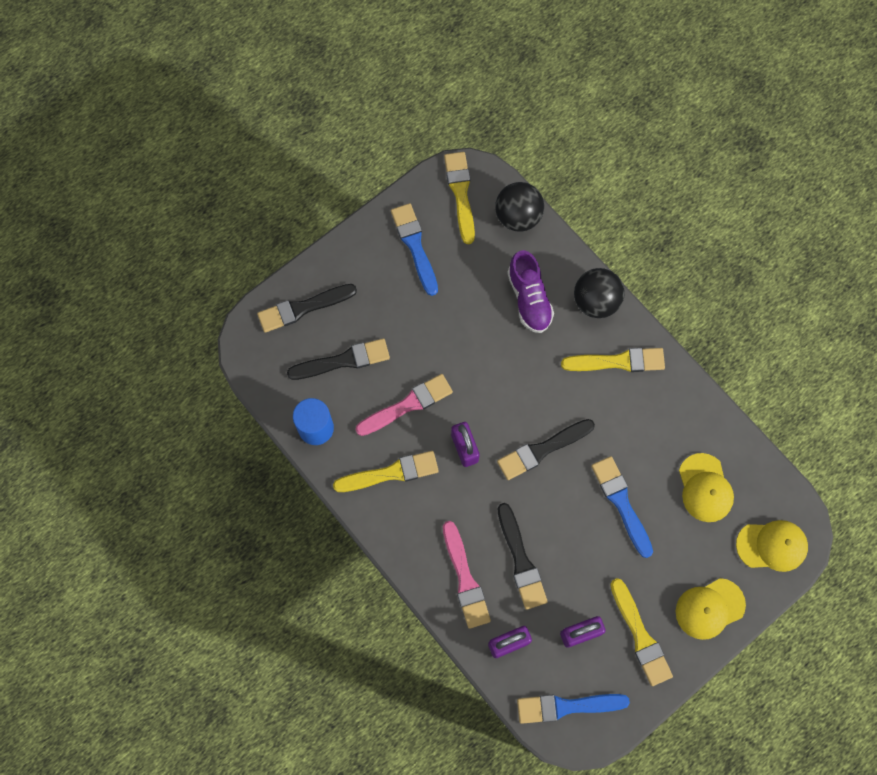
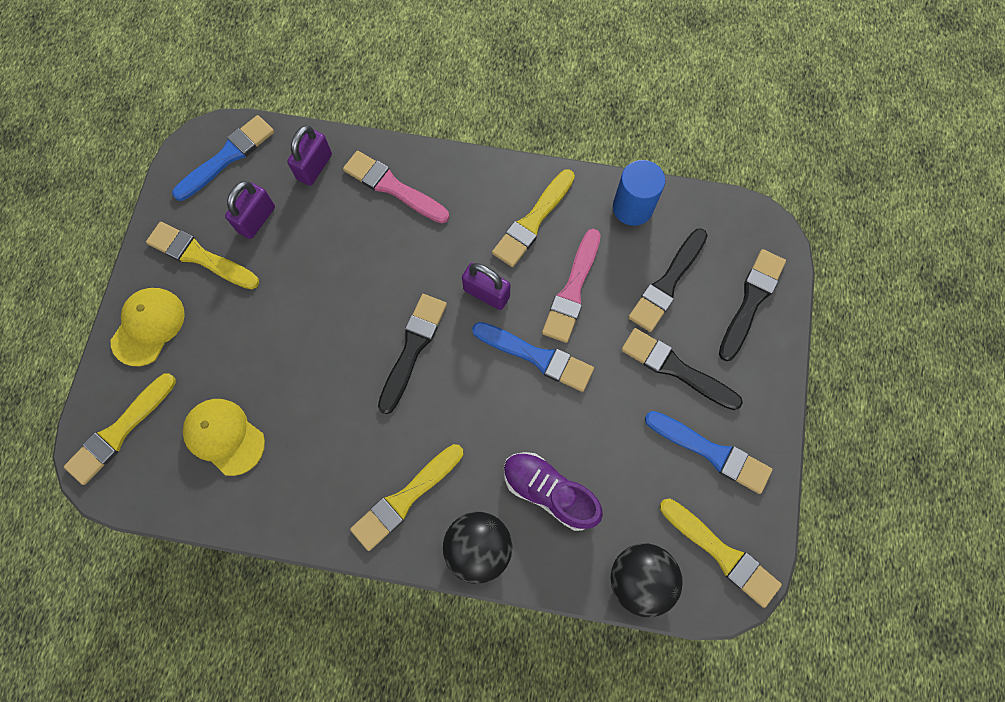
camera: 140 degrees right, 0 degrees up
(521, 560) = (355, 238): black brush -> black brush (676, 369)
(621, 503) = (299, 358): blue brush -> blue brush (537, 357)
(772, 546) = (120, 431): yellow cap -> yellow brush

